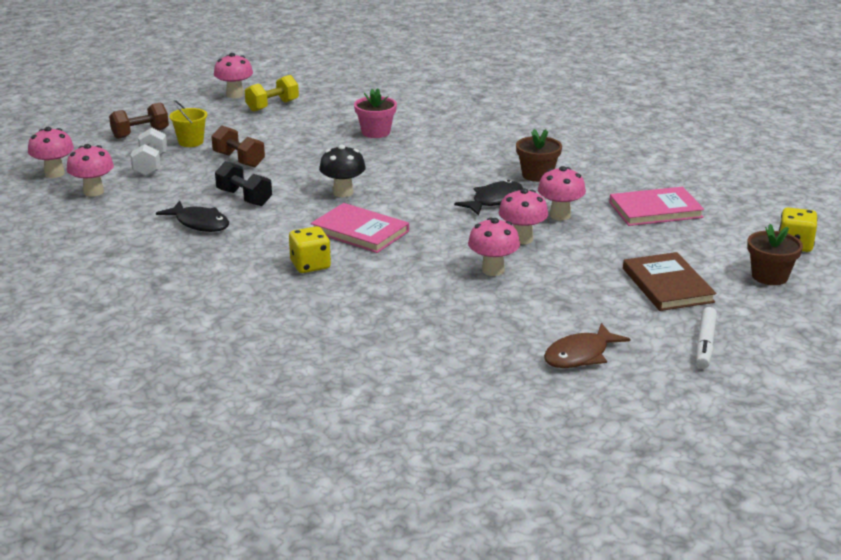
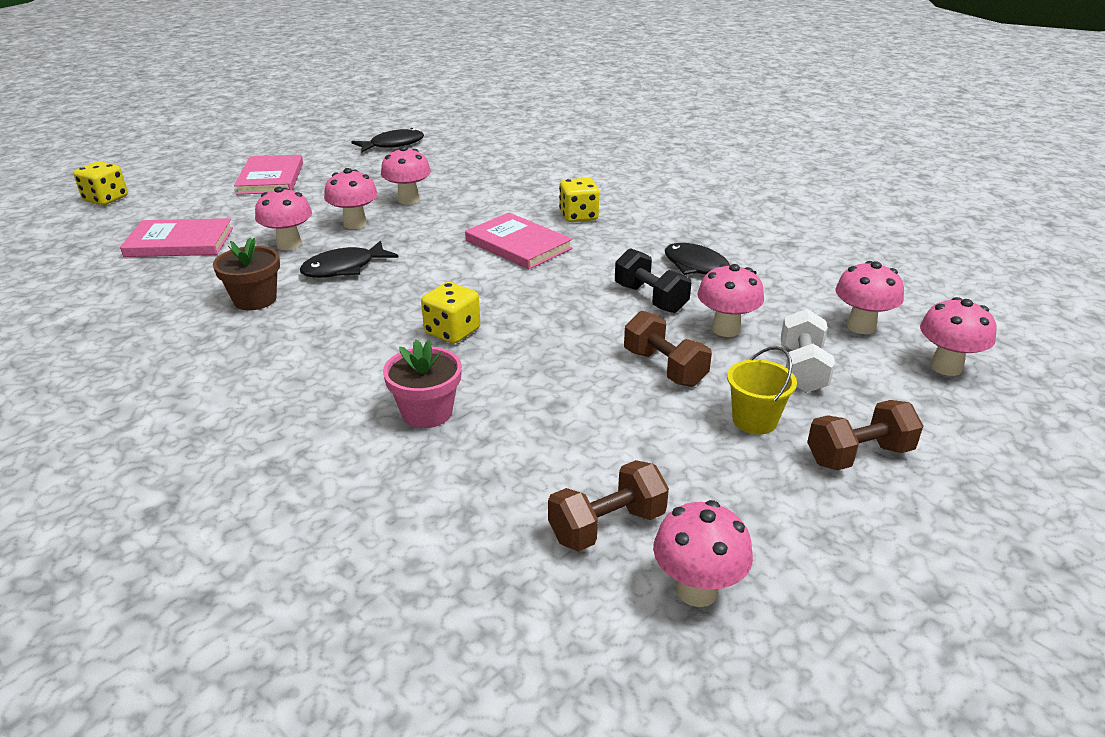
camera: 170 degrees left, 5 degrees up
(192, 183) = (726, 329): none -> pink mushroom
(272, 106) = (607, 526): yellow dumbbell -> brown dumbbell
(343, 192) = (521, 295): black mushroom -> none
(382, 168) = (452, 332): none -> yellow dice
(580, 355) = (393, 145): brown fish -> black fish
(667, 285) = (271, 178): brown book -> pink book
(705, 344) = (298, 144): white marker -> none
(769, 276) = (176, 178): brown flower pot -> none

